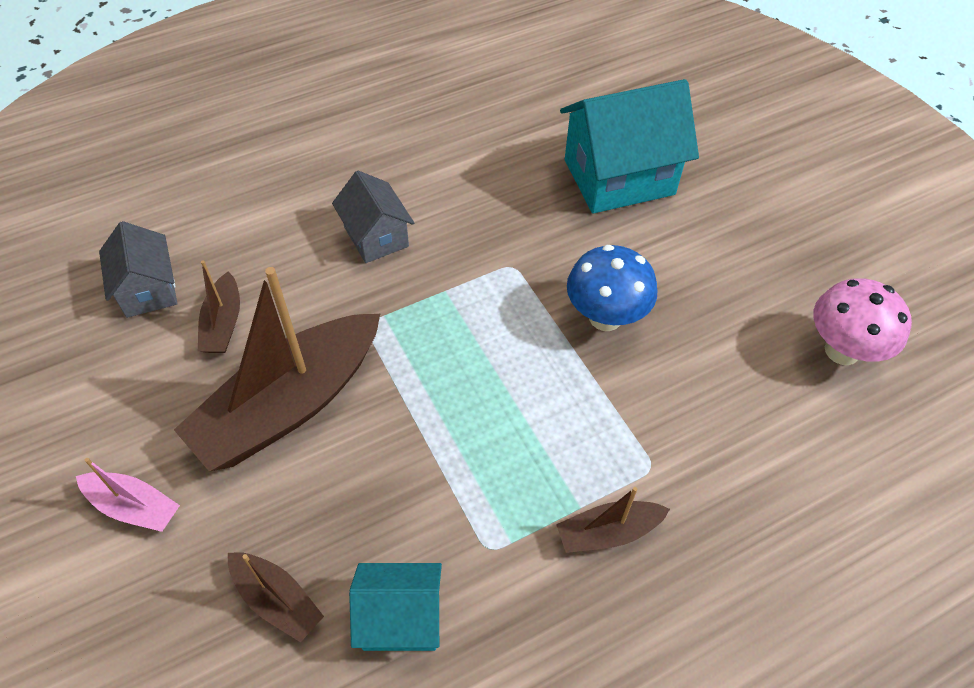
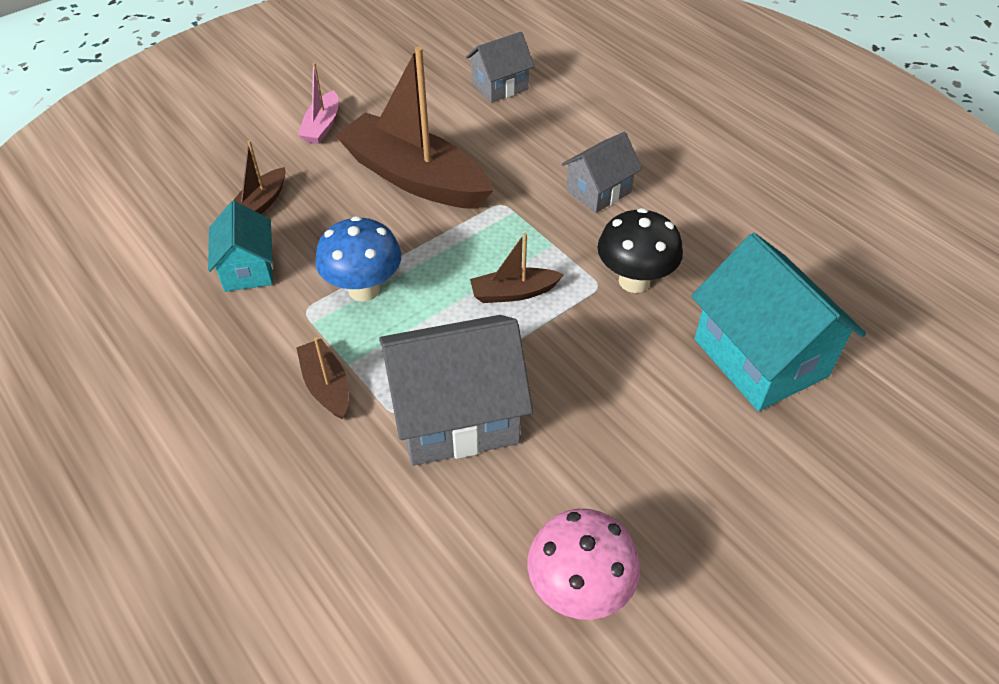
camera: 80 degrees right, 5 degrees down
(223, 324) = (480, 128): brown boat -> brown boat (513, 293)
(512, 238) = (634, 281): none -> black mushroom
(605, 317) = (559, 363): blue mushroom -> blue mushroom (364, 289)
(659, 412) = (456, 415): none -> grey house

